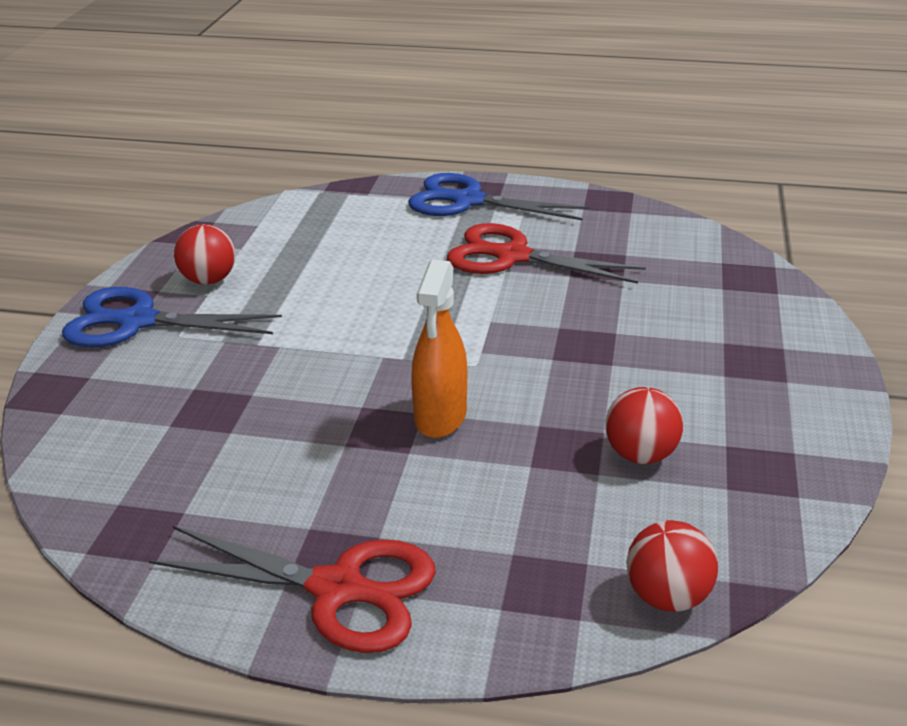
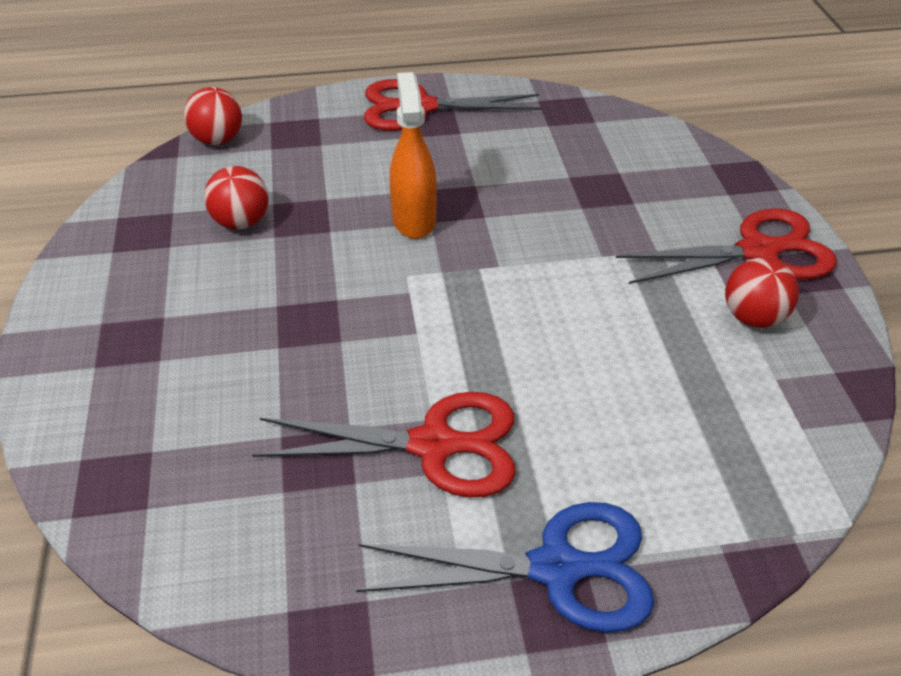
camera: 160 degrees right, 10 degrees up
(137, 322) = (758, 251): blue scissors -> red scissors

